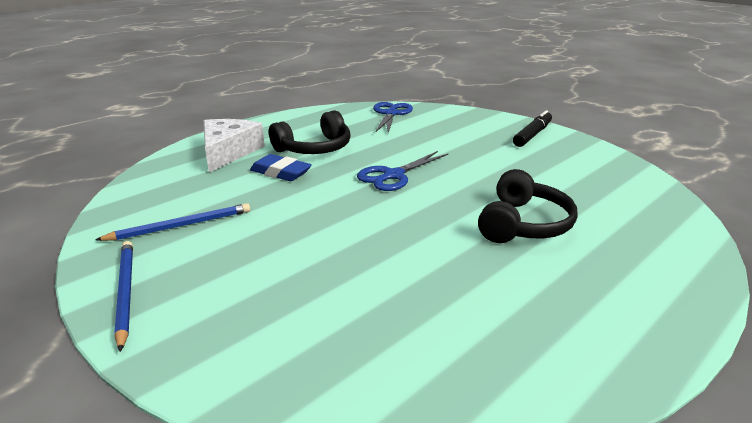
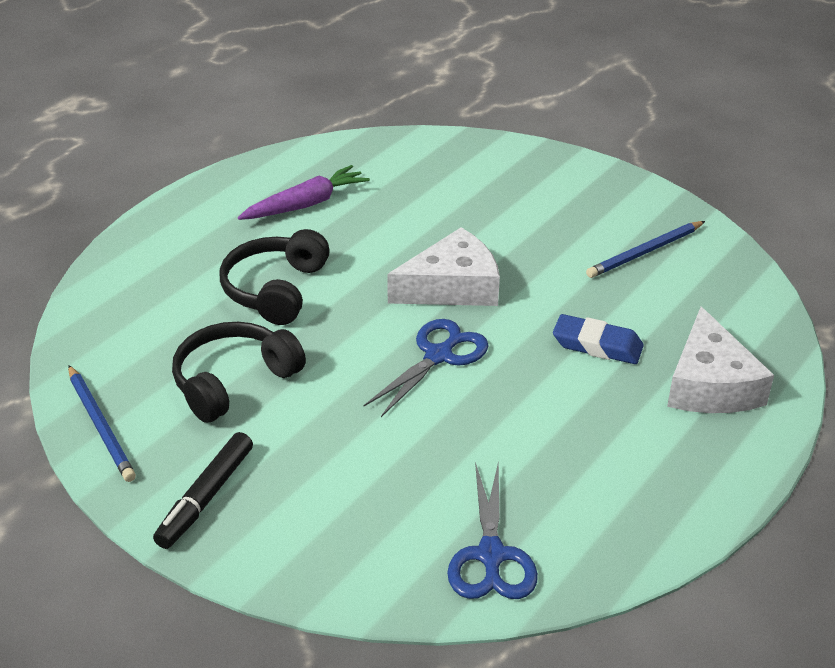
camera: 170 degrees right, 10 degrees up
(125, 292) = (624, 189): blue pencil -> blue pencil (101, 426)
(314, 148) = (582, 409): black headphones -> black headphones (233, 381)
(368, 214) = (452, 286): none -> white cheese
(512, 310) = (306, 204): none -> purple carrot

